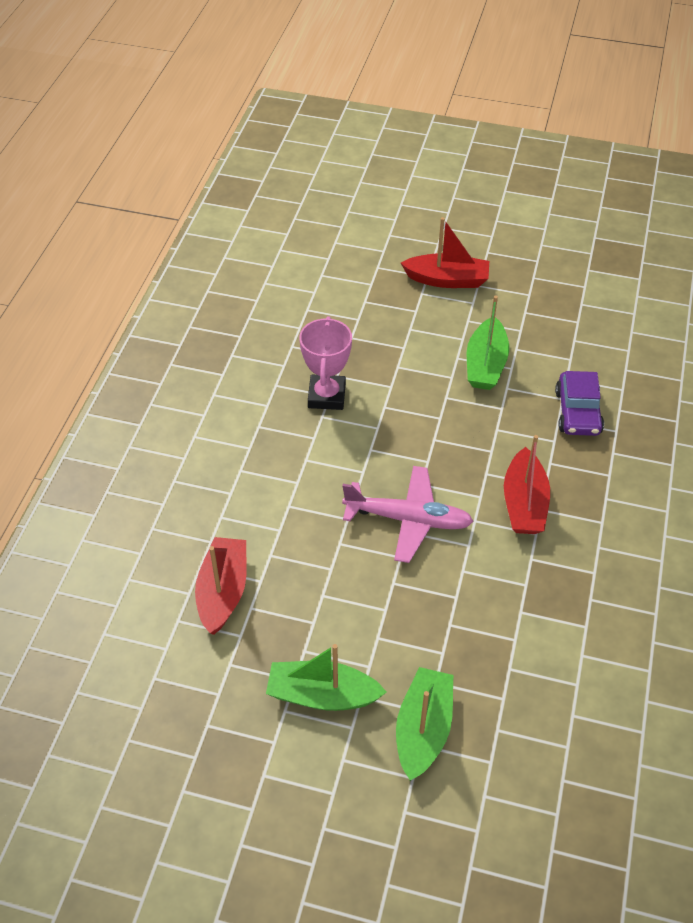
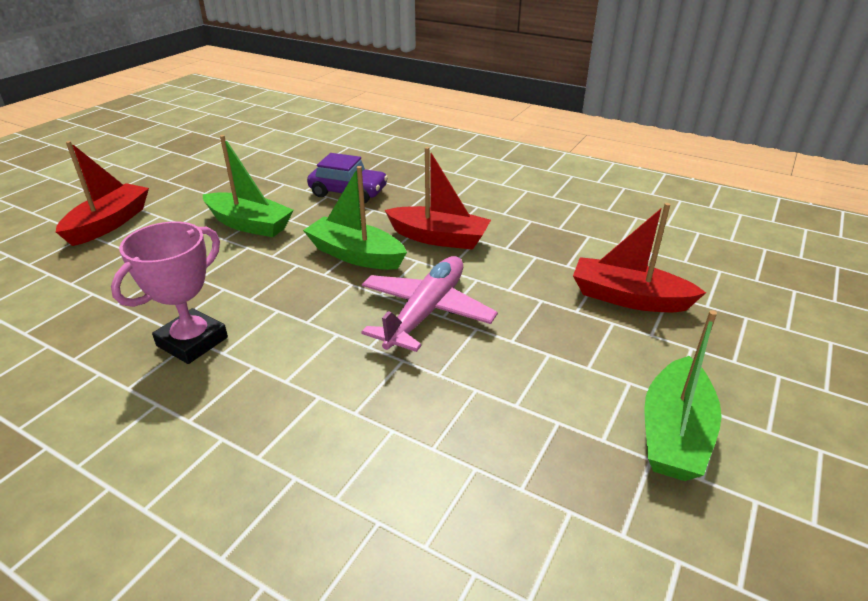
camera: 75 degrees left, 15 degrees down
(223, 592) = (484, 520): red boat -> red boat (628, 298)
(326, 396) = (192, 341): pink trophy -> pink trophy turned 75 degrees counterclockwise
(423, 729) = (714, 355): green boat -> green boat (355, 255)

